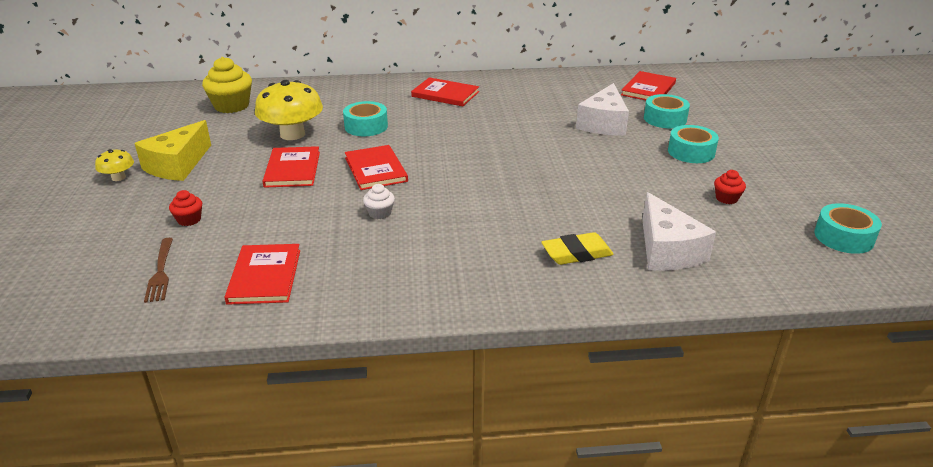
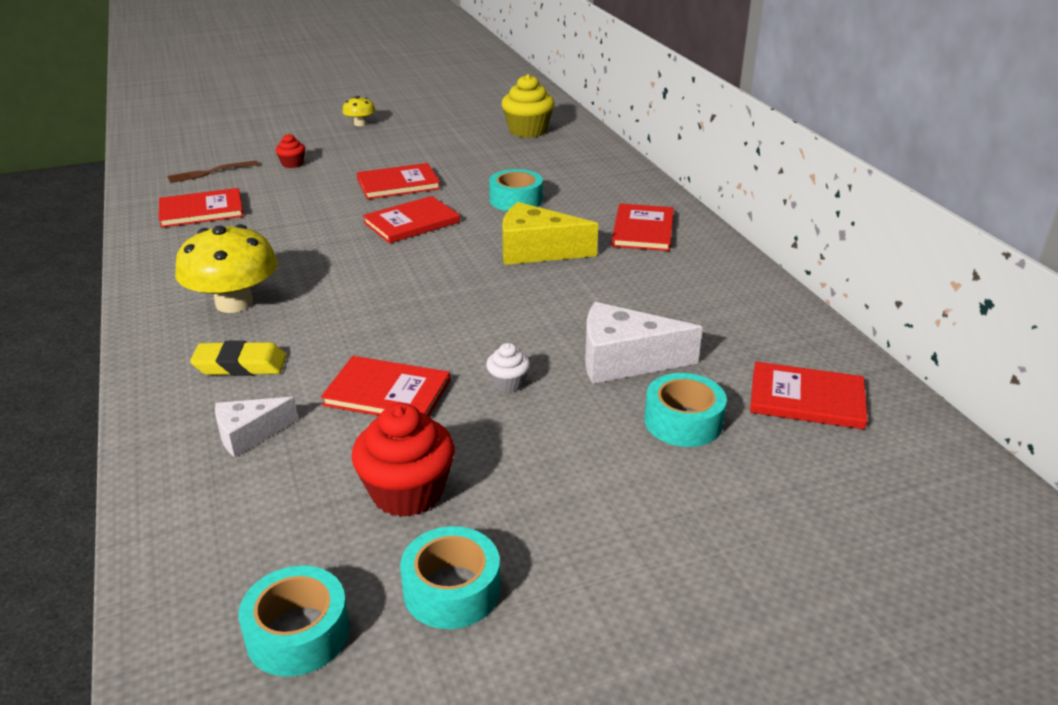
camera: 75 degrees right, 0 degrees up
(177, 165) = (390, 138): yellow cheese -> yellow cheese (536, 251)
(292, 134) = (476, 169): yellow mushroom -> yellow mushroom (234, 303)
(380, 213) = (317, 240): white cupcake -> white cupcake (508, 383)
(576, 253) = (240, 365): yellow eraser -> yellow eraser turned 60 degrees counterclockwise
(624, 197) = (387, 393): none -> red book
(667, 250) = (249, 434): white cheese -> white cheese, size x0.61
(691, 152) = (562, 453): turquoise tape -> turquoise tape (451, 590)
(726, 198) = (407, 492): red cupcake -> red cupcake, size x1.96

